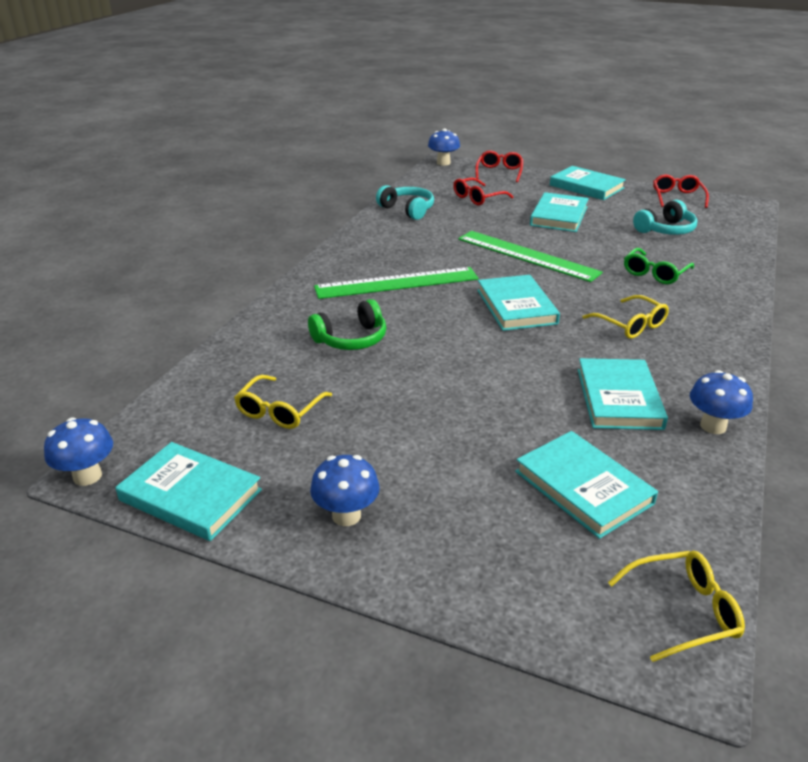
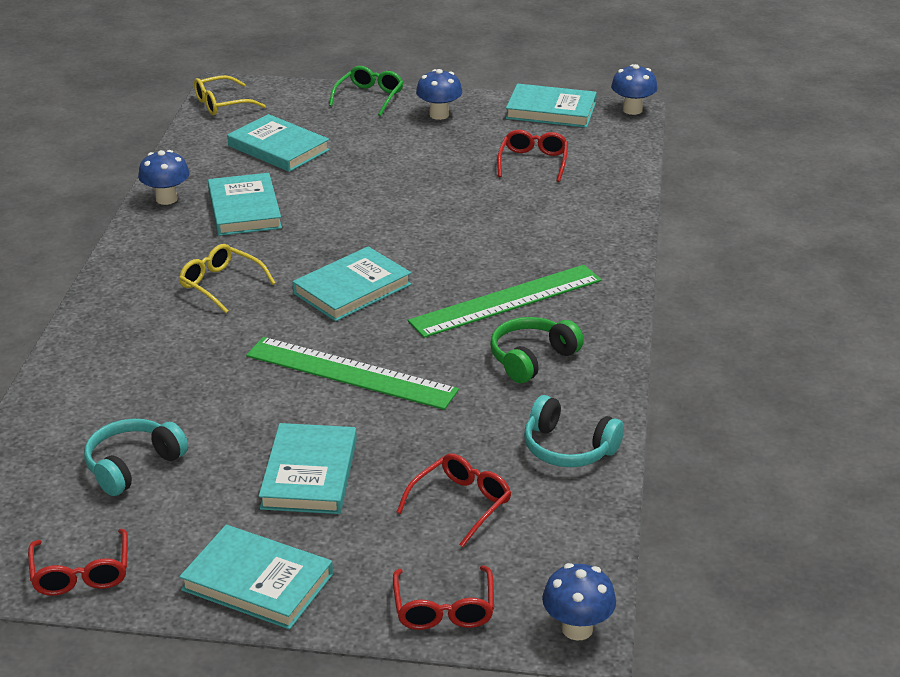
camera: 165 degrees right, 0 degrees up
(279, 411) = (533, 162): yellow glasses -> red glasses
(351, 339) = (515, 227): green headphones -> green headphones (532, 359)
(516, 307) = (352, 289): turquoise book -> turquoise book turned 75 degrees clockwise
(654, 273) = (174, 366): green glasses -> green glasses (369, 97)

